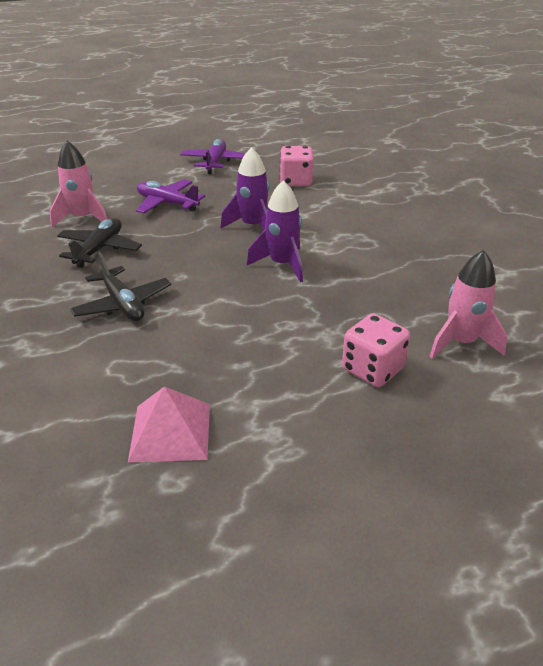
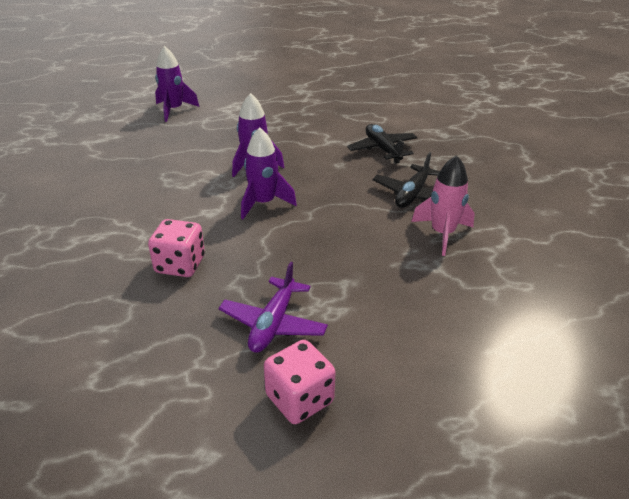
camera: 170 degrees left, 0 degrees up
(167, 203) = (349, 245): purple plane -> none
(171, 432) = (349, 95): pink pyramid -> none
(372, 369) = (235, 105): pink dice -> pink dice (299, 399)
(461, 342) = (174, 110): pink rocket -> purple rocket

